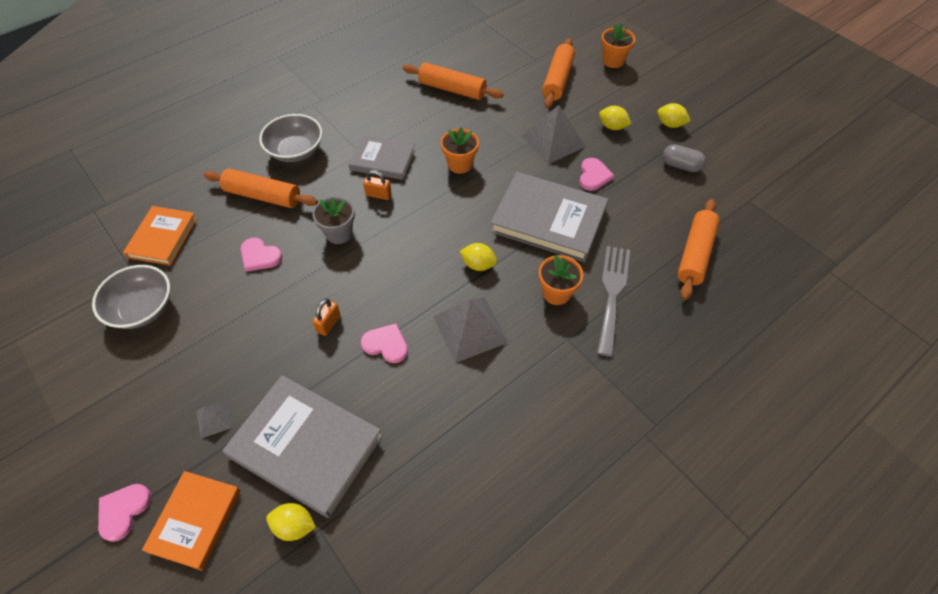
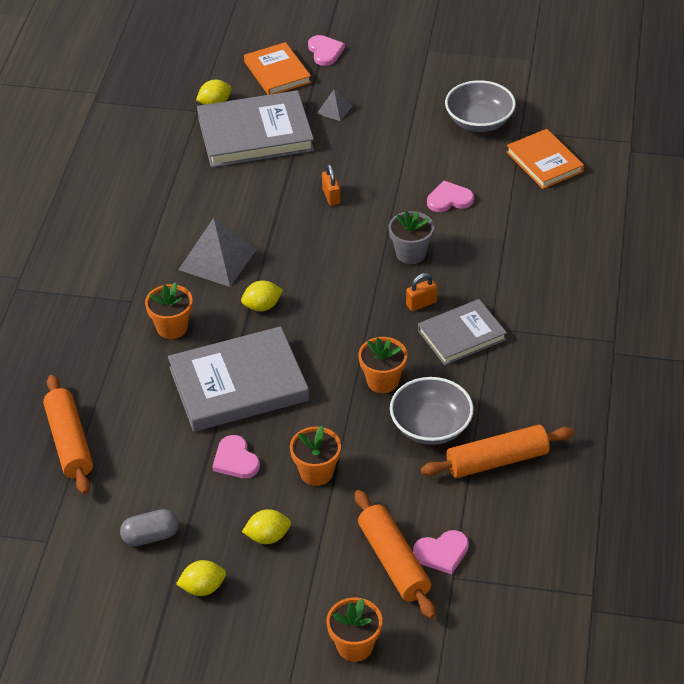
camera: 140 degrees right, 10 degrees down
(263, 196) = (518, 237): orange rolling pin -> none
(296, 151) = (553, 289): grey bowl -> grey bowl (431, 426)
(386, 344) = (271, 211): pink heart -> pink heart (442, 553)
(553, 141) = (316, 472): grey pyramid -> orange flower pot
(612, 294) = (122, 357): grey fork -> none

